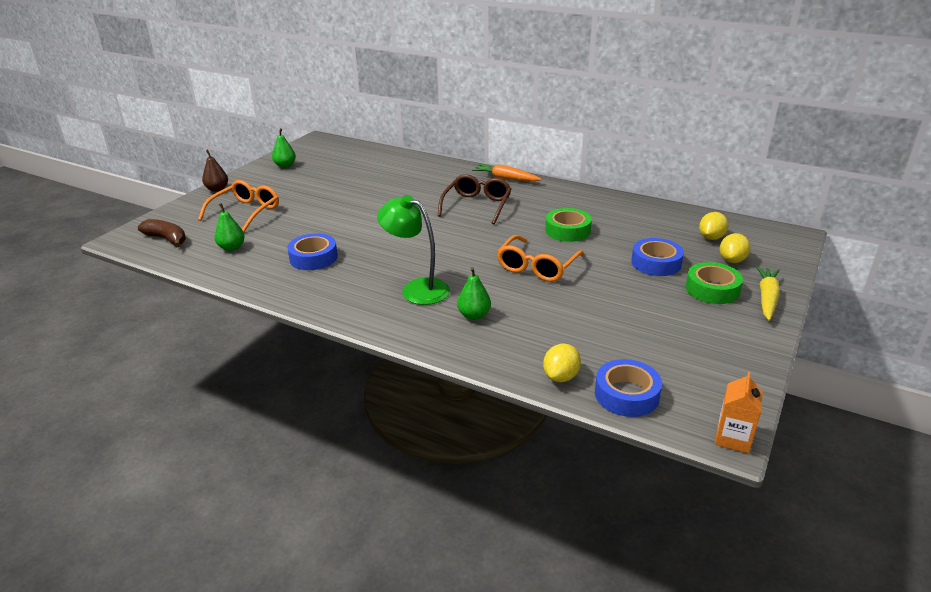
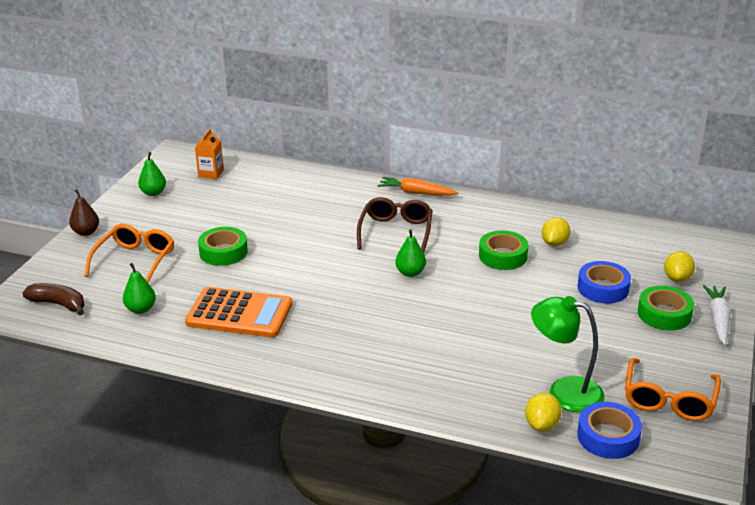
camera: 10 degrees left, 0 degrees up
(313, 258) = (239, 314): blue tape -> orange calculator
(322, 211) = (223, 252): none -> green tape
(417, 289) = (366, 341): green lamp -> green lamp (564, 392)
(474, 315) = (436, 367): green pear -> green pear (410, 273)
(537, 267) = (483, 304): orange glasses -> orange glasses (669, 400)
(711, 238) = (651, 253): yellow lemon -> yellow lemon (554, 243)
(733, 438) = (712, 469): orange carton -> orange carton (211, 173)
(767, 298) = (718, 319): yellow carrot -> white carrot

